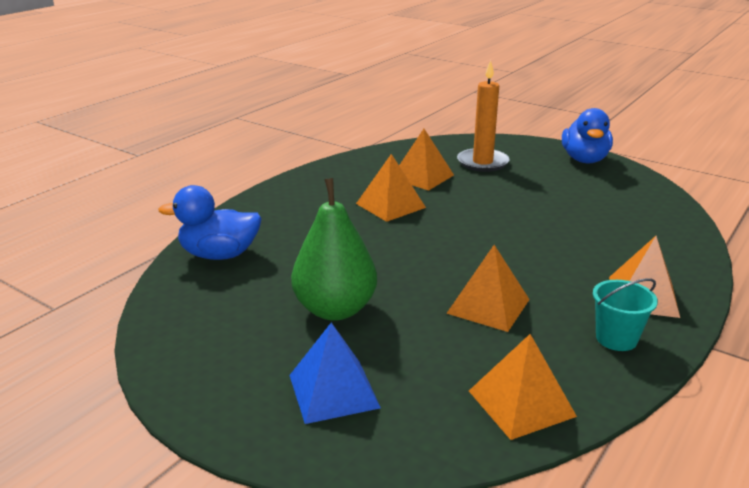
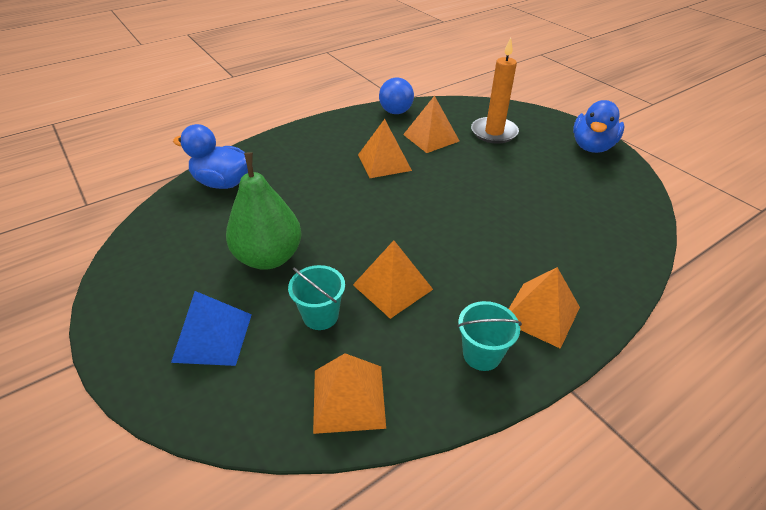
camera: 20 degrees right, 15 degrees up
(365, 160) = (396, 112): none -> blue ball
(435, 345) = (320, 316): none -> turquoise bucket

